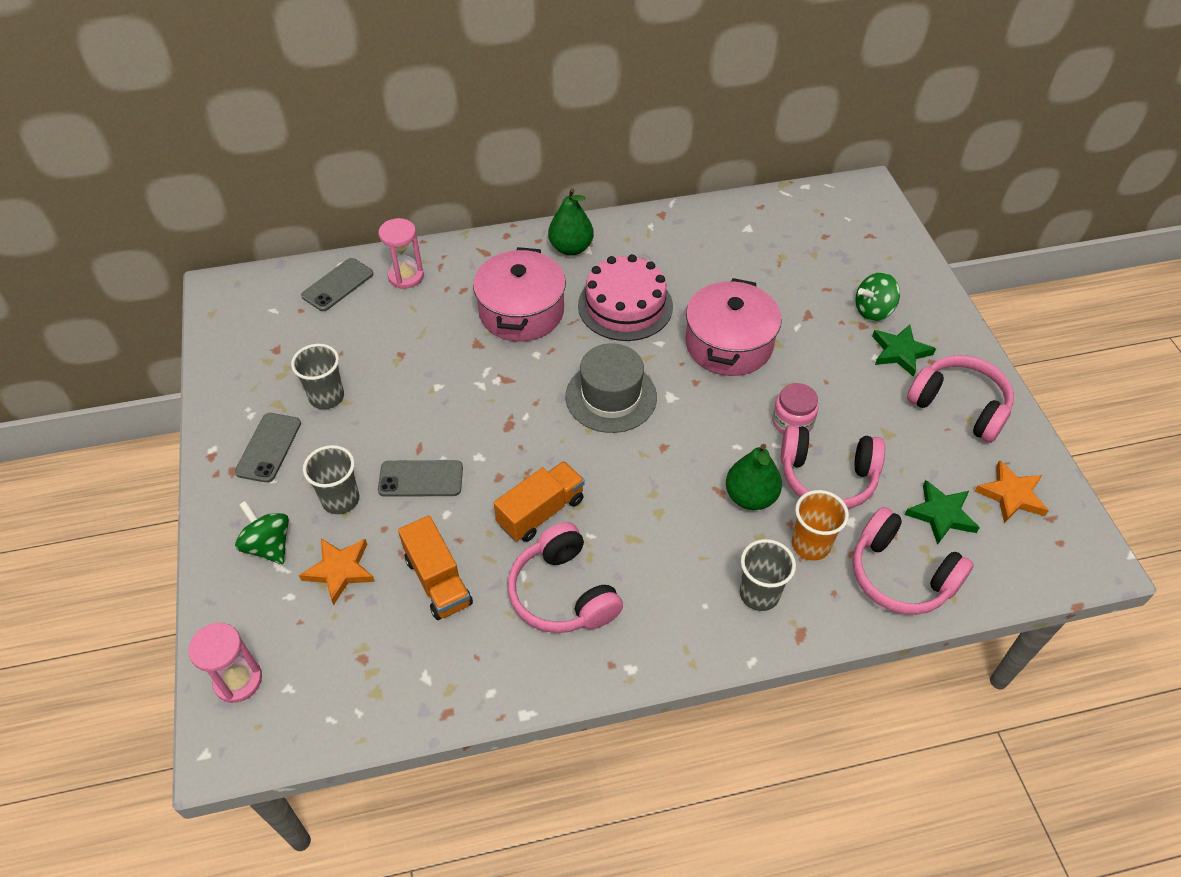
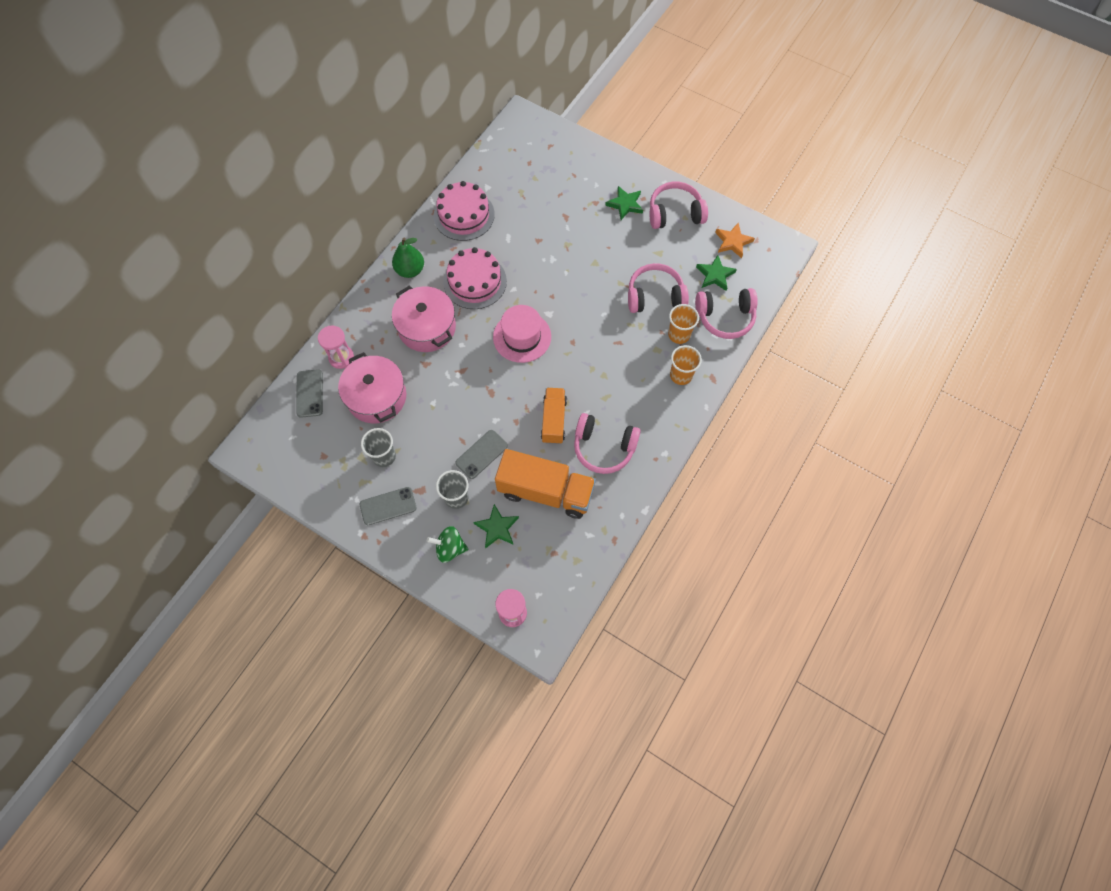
camera: 45 degrees left, 15 degrees up
(268, 447) = (388, 506): grey phone -> grey phone turned 75 degrees counterclockwise
(340, 570) = (497, 528): orange star -> green star
(438, 581) = (546, 491): orange truck -> orange truck, size x1.63
(611, 397) = (522, 337): grey hat -> pink hat
(690, 237) = (464, 215): none -> pink cake
(728, 344) = (546, 263): pink pot -> pink pot (376, 397)
(750, 497) = (633, 334): green pear -> none
(759, 594) = (681, 375): grey cup -> orange cup
(792, 422) = (614, 281): pink jar -> none
(827, 477) = (655, 296): pink headphones -> pink headphones turned 150 degrees counterclockwise
(873, 311) = (592, 190): green spinning top -> none

